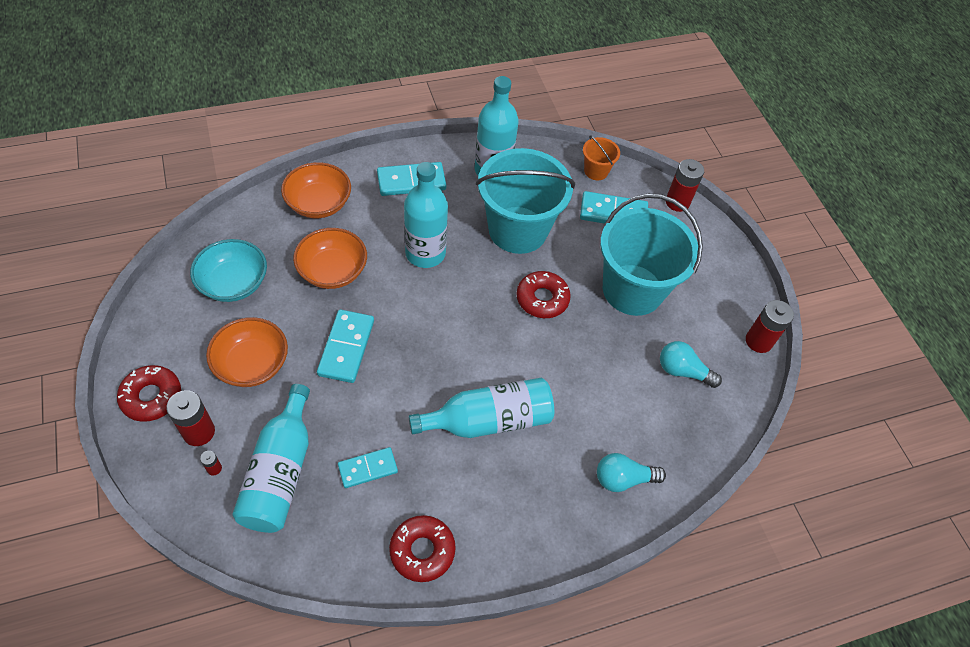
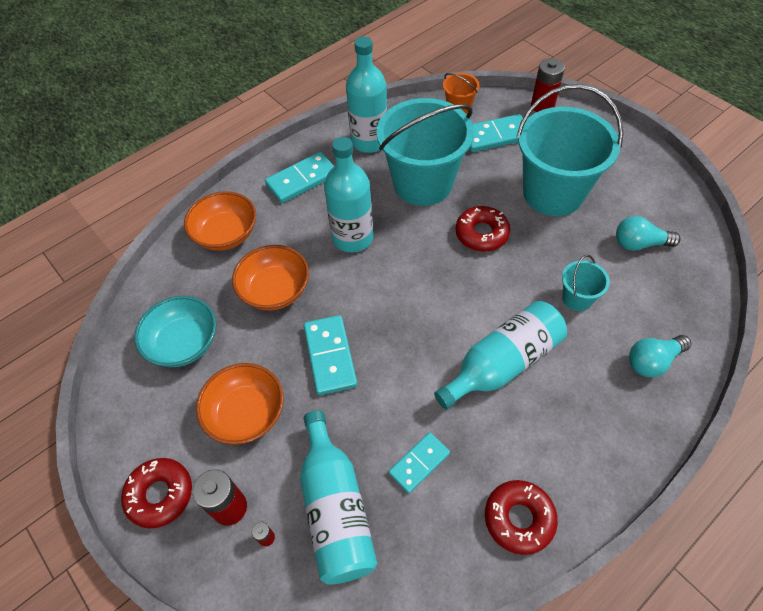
camera: 15 degrees left, 0 degrees up
(591, 394) = (577, 298): none -> turquoise bucket
(758, 341) = (682, 191): red battery -> none

